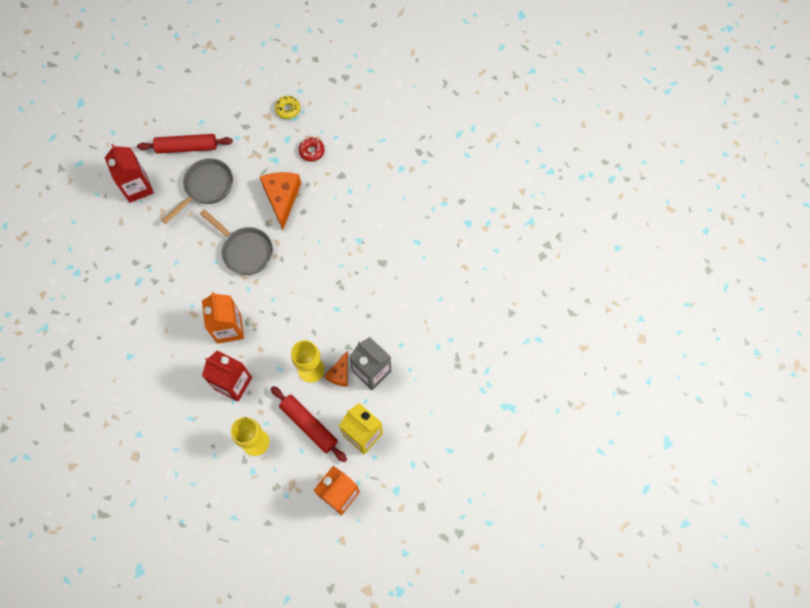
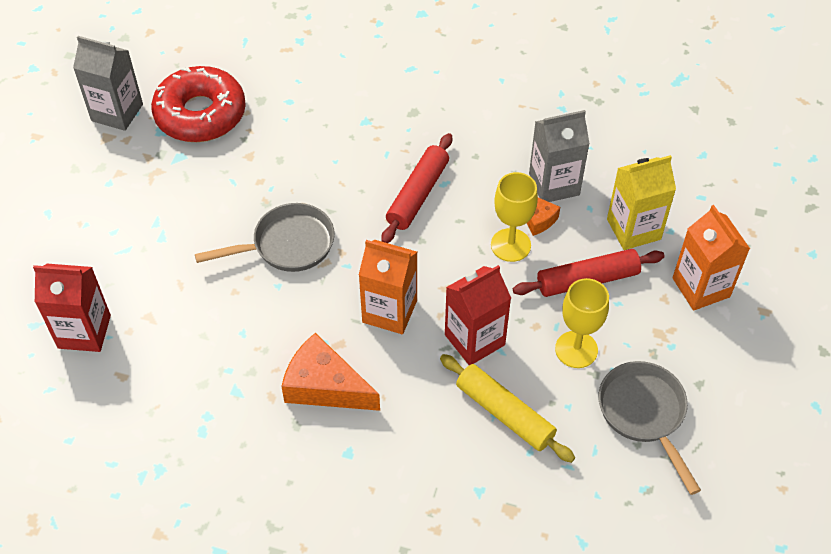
camera: 60 degrees left, 15 degrees down
(187, 147) = (73, 245): red rolling pin -> red rolling pin (418, 194)
(193, 423) = (504, 413): none -> yellow rolling pin
(206, 187) = (155, 249): grey pan -> grey pan (644, 414)
(282, 198) = (242, 173): orange cheese -> orange cheese (325, 386)
(288, 109) = (117, 112): yellow donut -> grey carton
(312, 151) = (200, 114): red donut -> red donut, size x2.34

